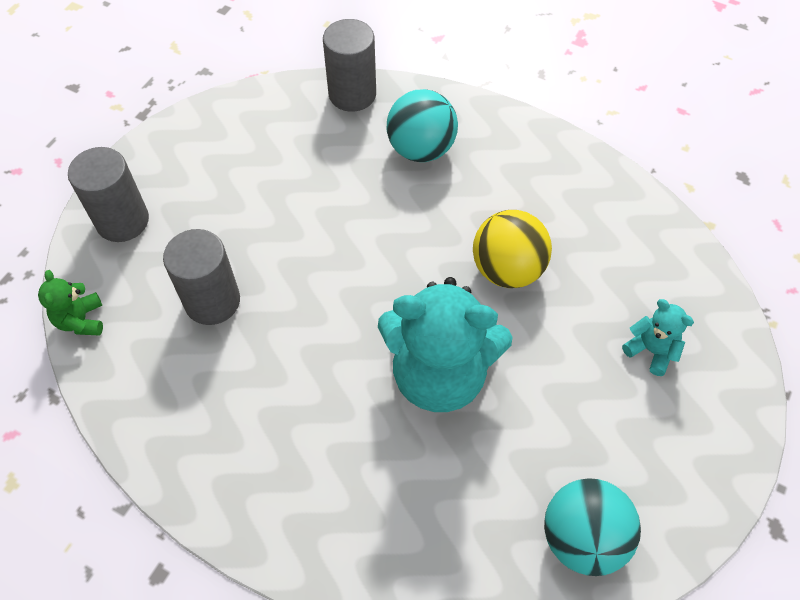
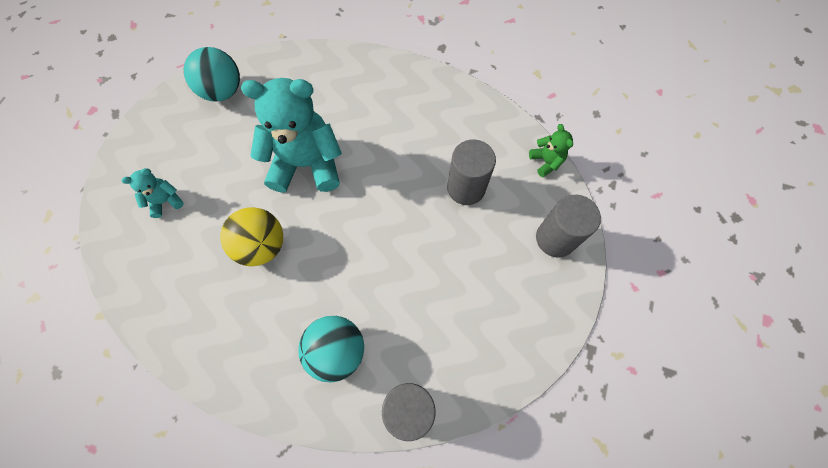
camera: 170 degrees right, 10 degrees up
(651, 350) = (166, 201): turquoise teddy bear -> turquoise teddy bear turned 120 degrees clockwise

